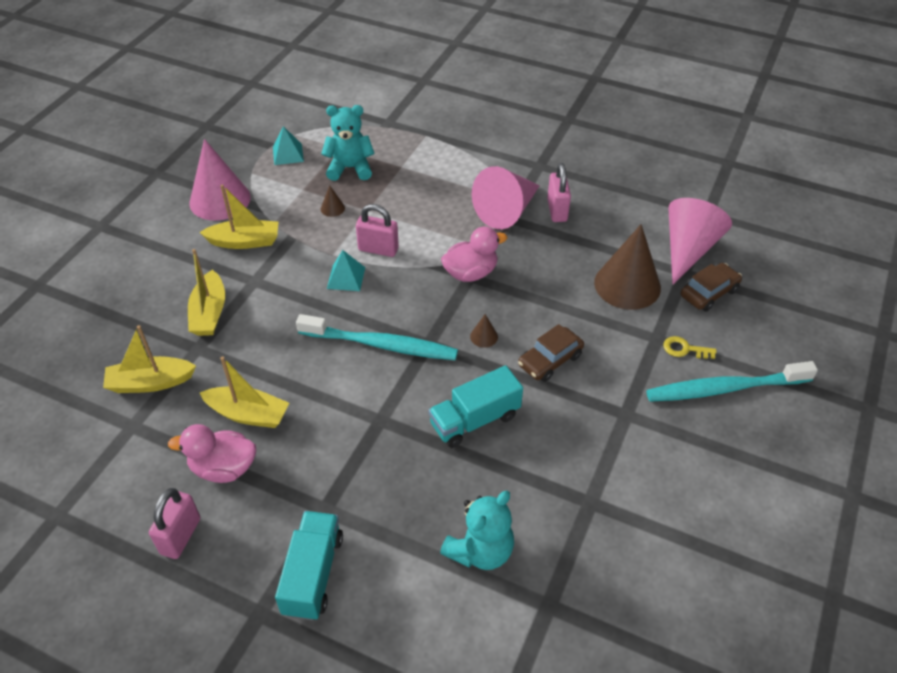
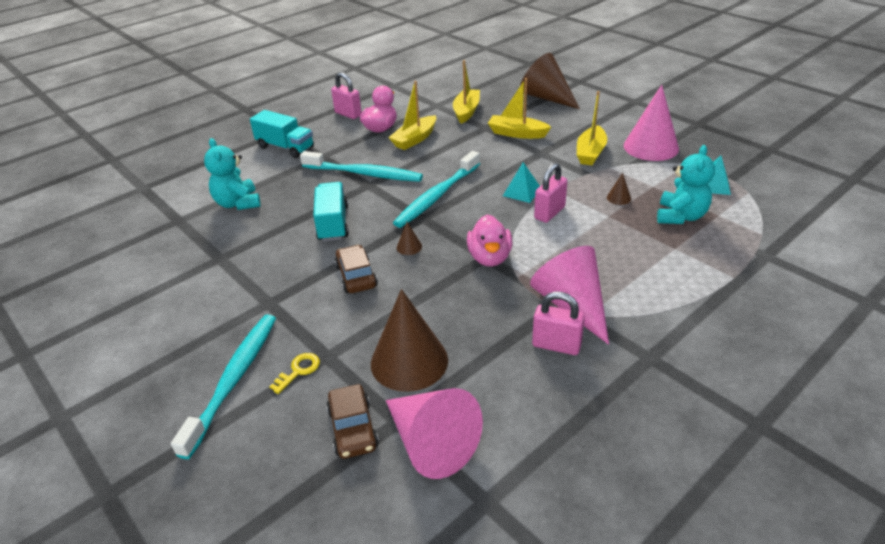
camera: 115 degrees right, 10 degrees down
(95, 308) = (546, 97): none -> brown cone
(356, 436) = (364, 173): none -> turquoise toothbrush

